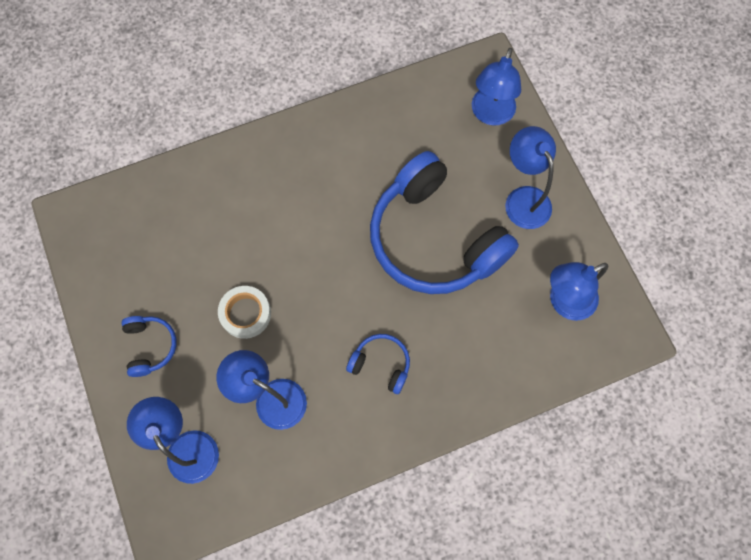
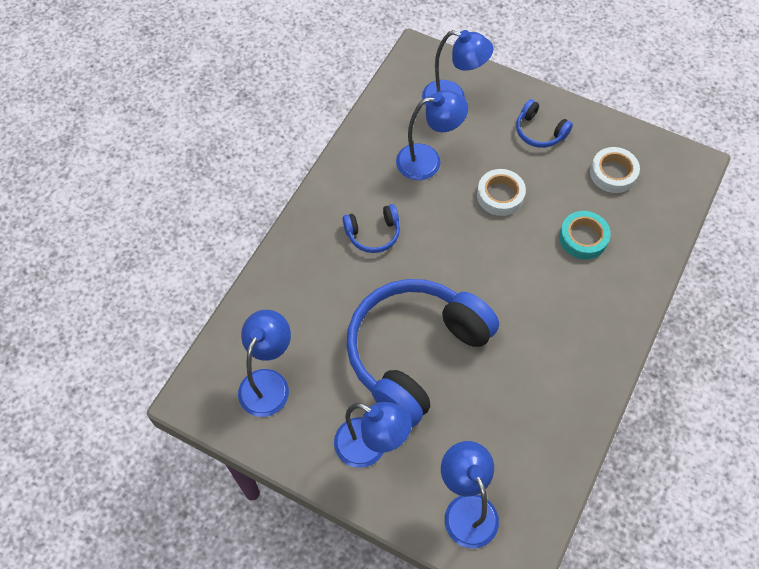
camera: 140 degrees right, 10 degrees down
(137, 258) = (613, 173): none -> white tape
(221, 225) = (583, 238): none -> turquoise tape
(434, 238) = (415, 353): blue headphones -> blue headphones turned 60 degrees counterclockwise

